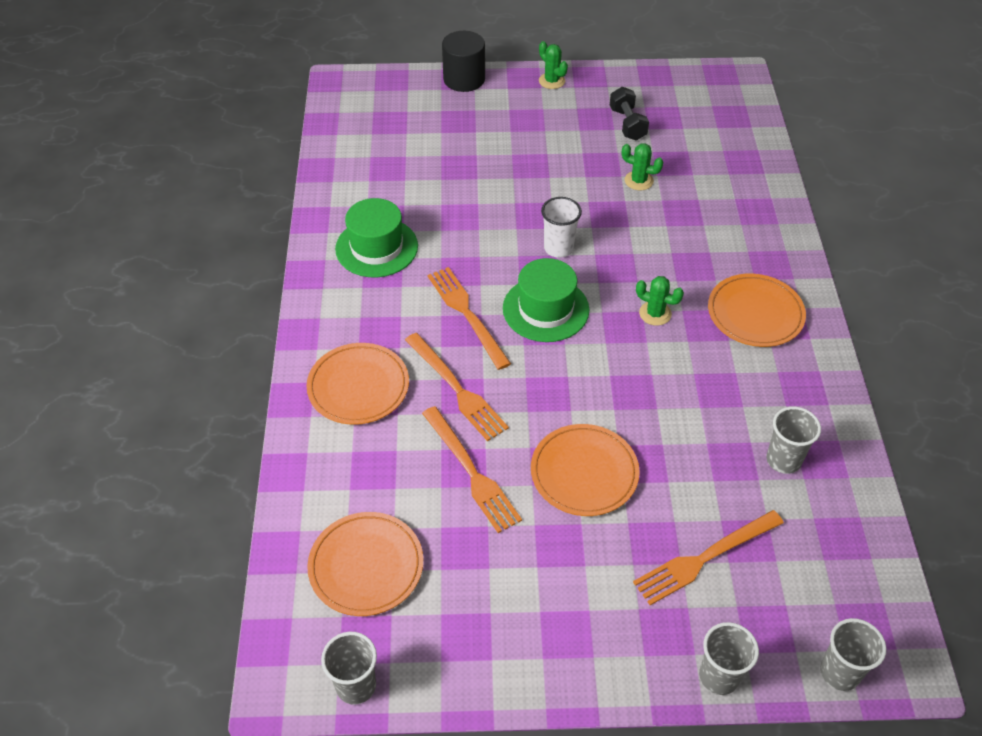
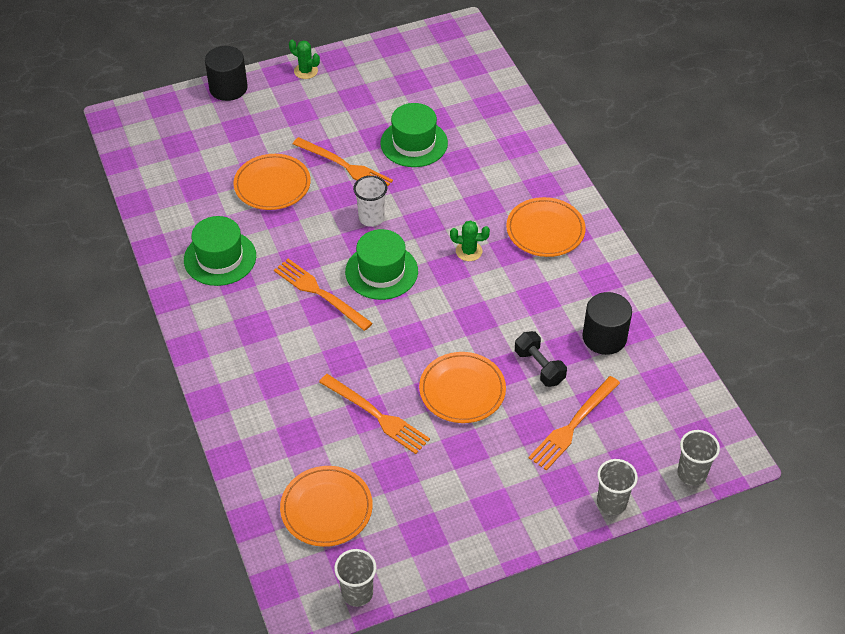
camera: 20 degrees left, 0 degrees up
(358, 387) = (258, 376): orange plate -> orange plate (272, 185)
(456, 389) = (337, 355): orange fork -> orange fork (345, 166)
(627, 124) = (385, 95): black dumbbell -> black dumbbell (539, 367)
(638, 181) = (414, 143): green cactus -> green hat
(783, 460) = (604, 337): grey cup -> black cylinder

